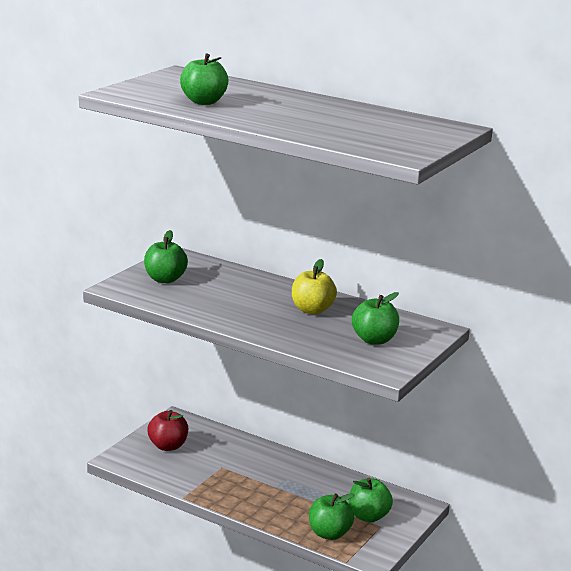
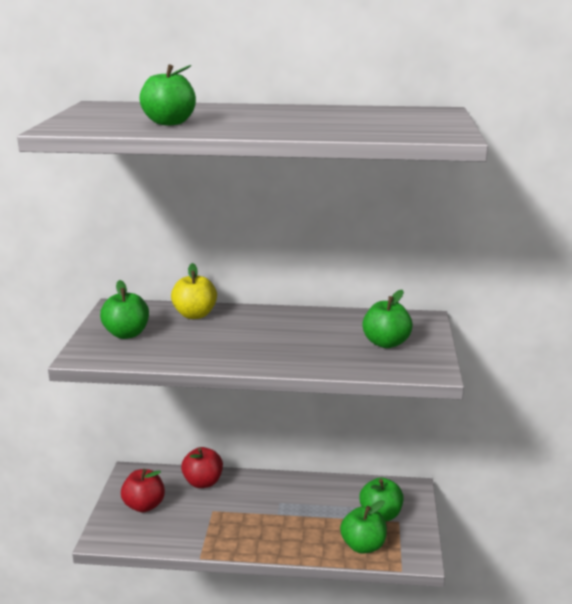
camera: 25 degrees left, 0 degrees up
(231, 443) = (203, 482): none -> red apple
(312, 310) = (299, 329): yellow apple -> yellow apple (195, 315)

